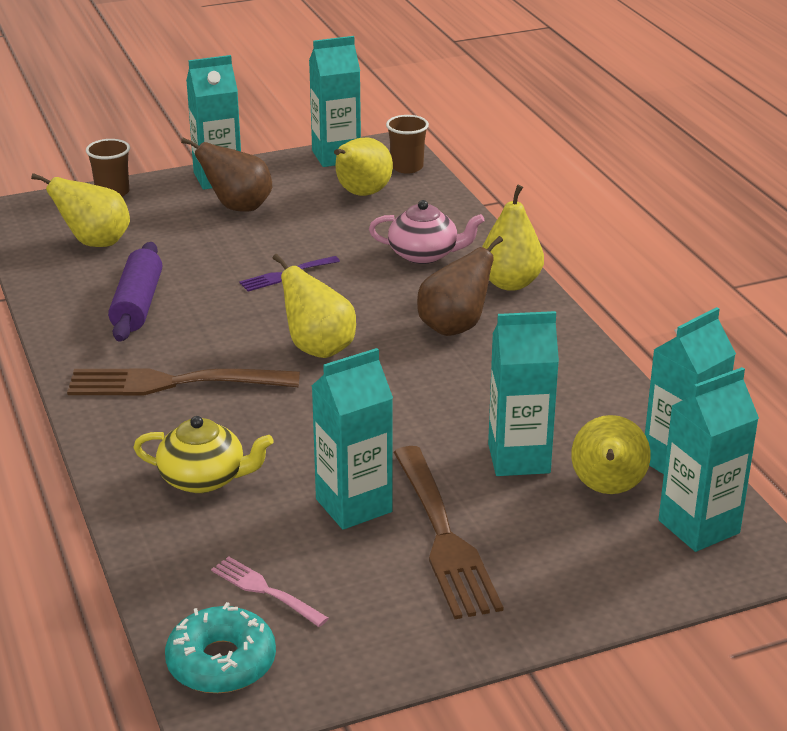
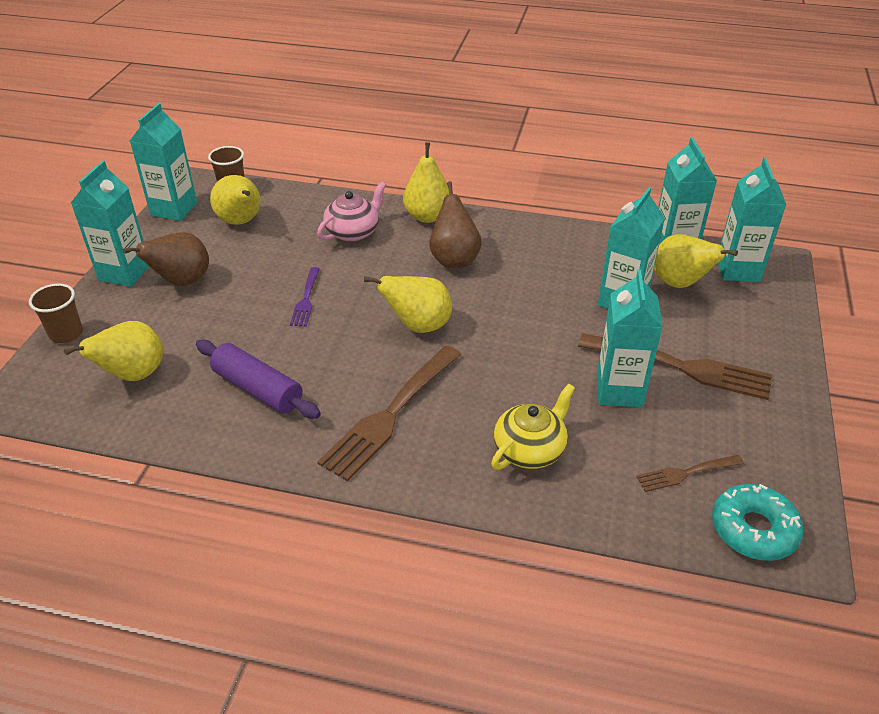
camera: 55 degrees left, 10 degrees up
(265, 590) = (685, 473): pink fork -> brown fork

